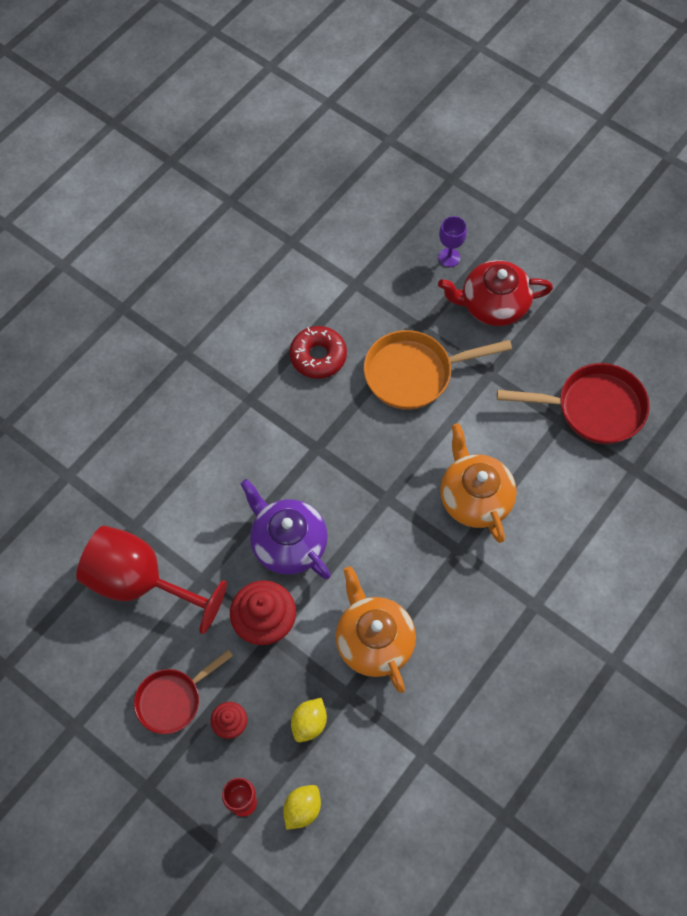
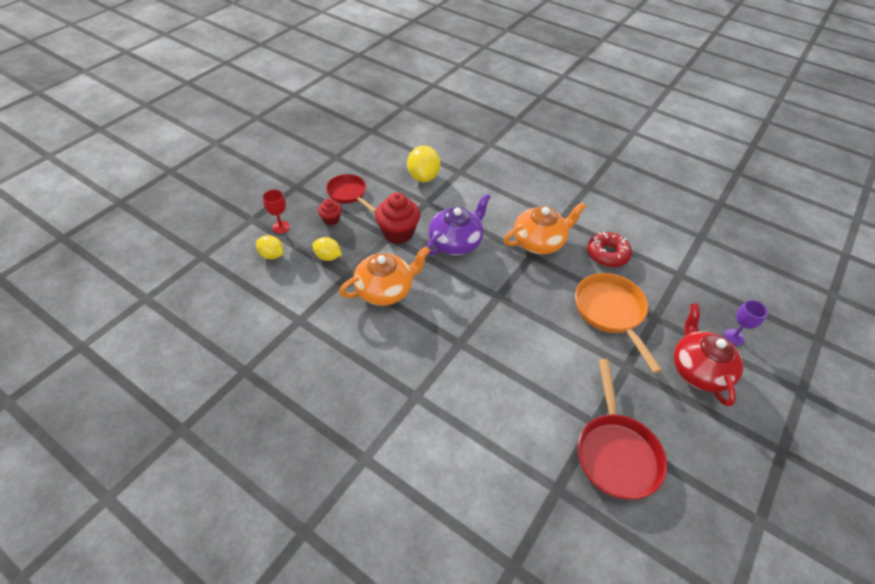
camera: 85 degrees right, 15 degrees down
(140, 582) = (423, 177): red goblet -> yellow lemon
(474, 497) = (507, 353): orange teapot -> orange teapot (539, 242)

